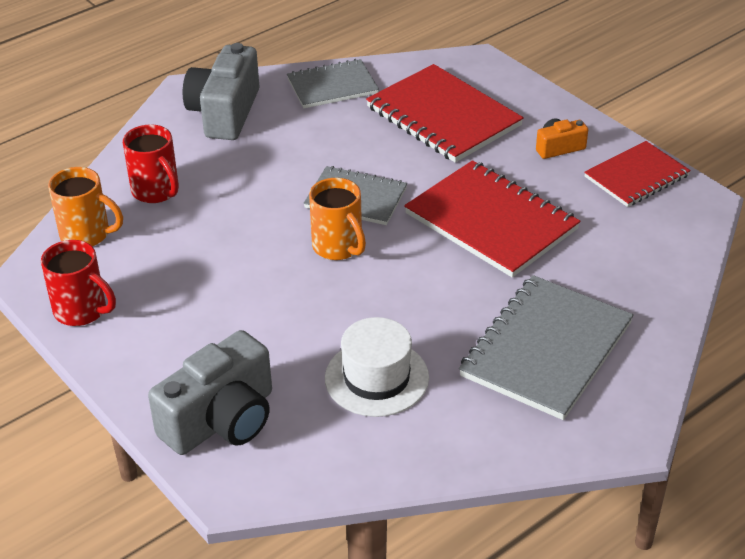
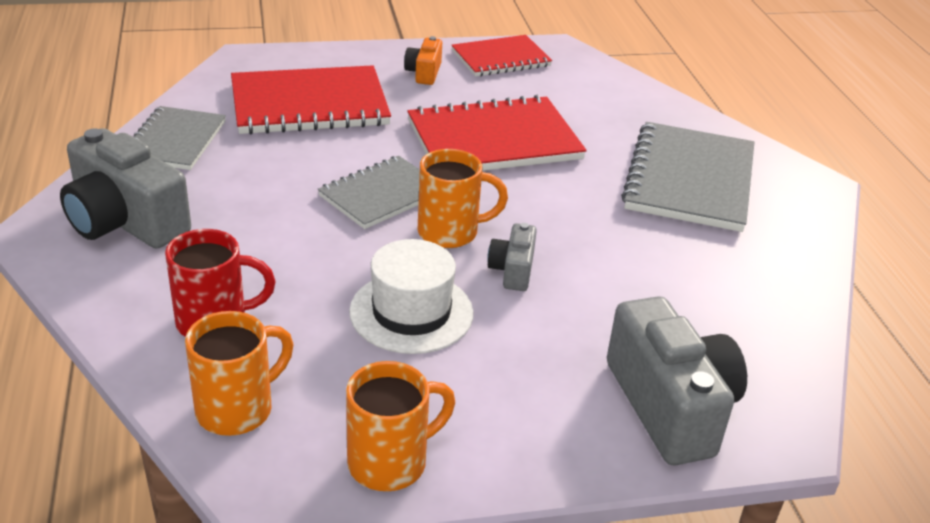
camera: 65 degrees left, 5 degrees down
(82, 311) = (390, 462): red mug -> orange mug
(318, 293) = (512, 270): none -> grey camera
(376, 378) = (668, 280): white hat -> white hat (411, 312)
(546, 349) = (689, 180): grey notebook -> grey notebook turned 45 degrees clockwise
(636, 176) = (501, 59): red notebook -> red notebook turned 75 degrees clockwise

